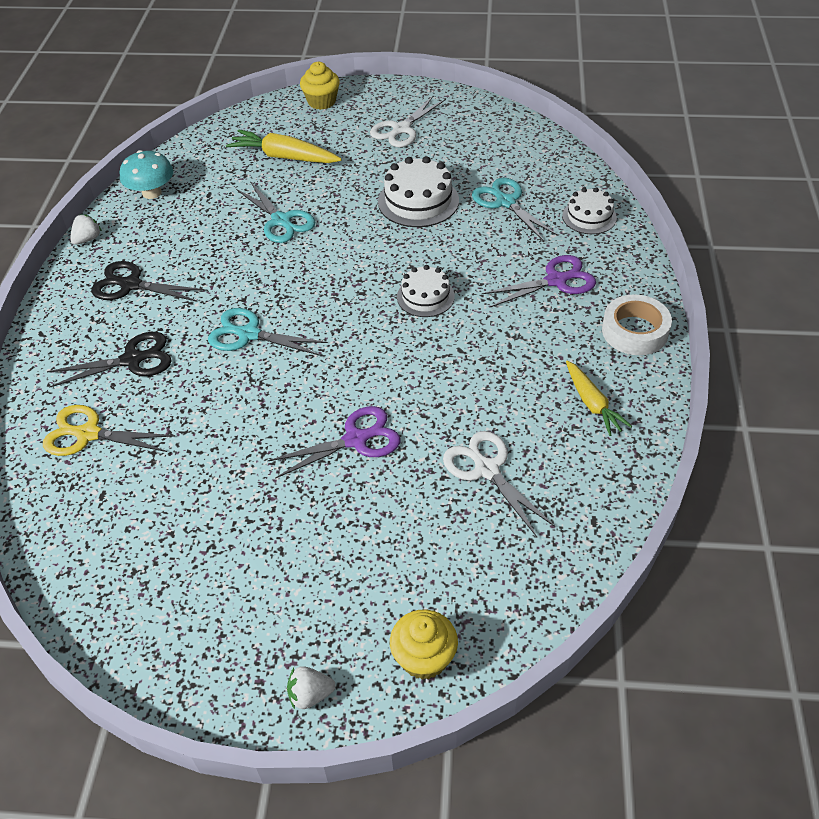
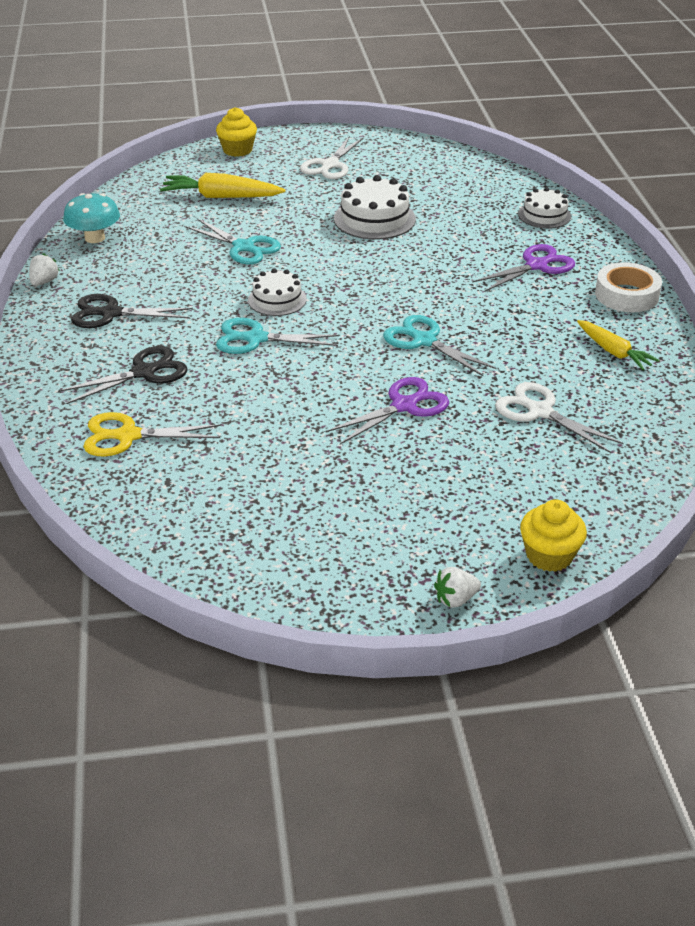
camera: 15 degrees left, 10 degrees down
(425, 296) = (418, 291): white cake -> white cake (277, 300)
(505, 202) = (459, 212): turquoise scissors -> turquoise scissors (424, 340)

